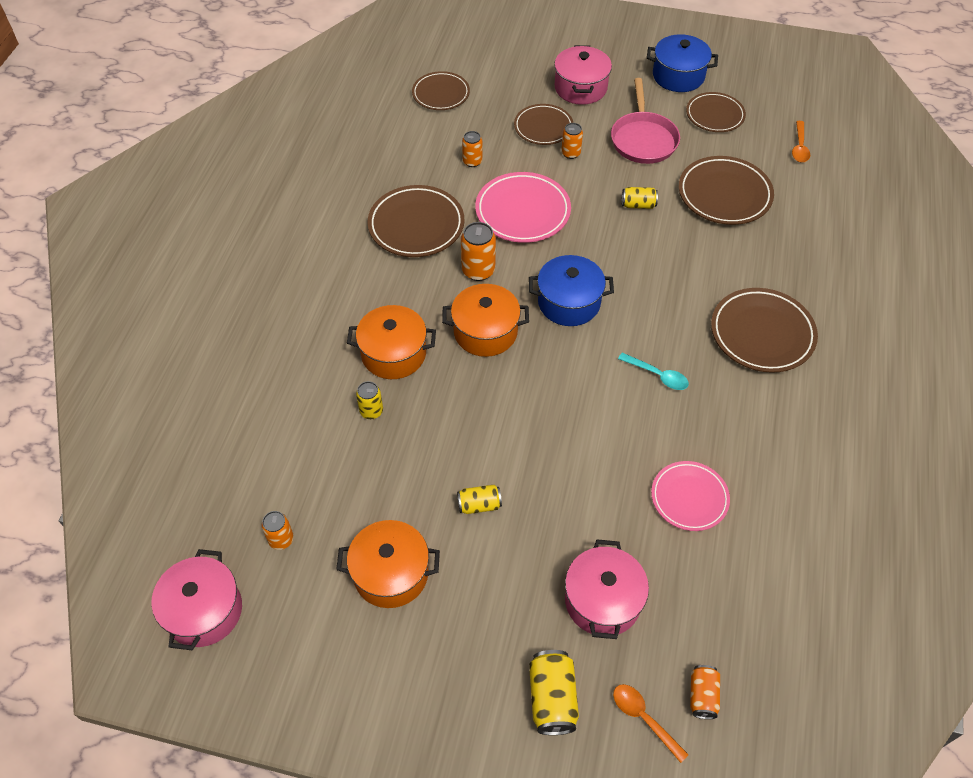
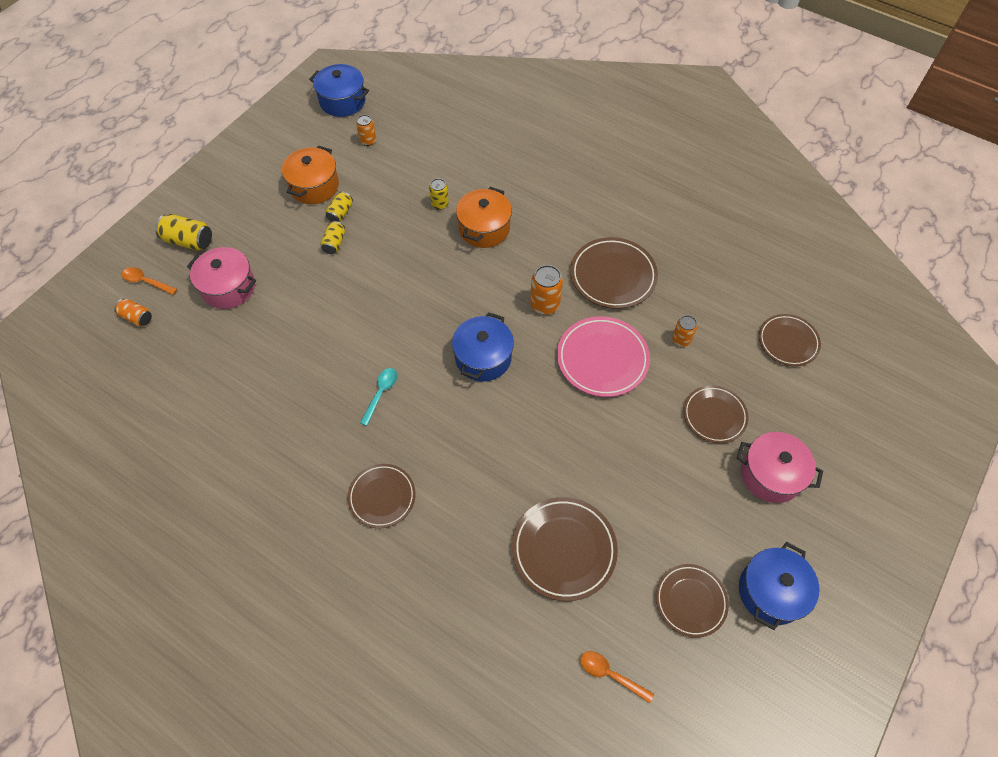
camera: 110 degrees right, 5 degrees up
(204, 611) = (342, 101): pink pot -> blue pot
(485, 332) = (479, 290): orange pot -> none
(570, 153) = (669, 427): orange can -> none
(638, 205) = (577, 460): yellow can -> yellow can (340, 213)
(643, 139) = (670, 505): pink pan -> none
(644, 718) = (146, 282): orange spoon -> orange spoon turned 135 degrees counterclockwise
(657, 375) = (381, 393): turquoise spoon -> turquoise spoon turned 150 degrees clockwise
(689, 498) = (267, 369): pink plate -> none
(762, 334) = (382, 497): brown plate -> brown plate, size x0.67

